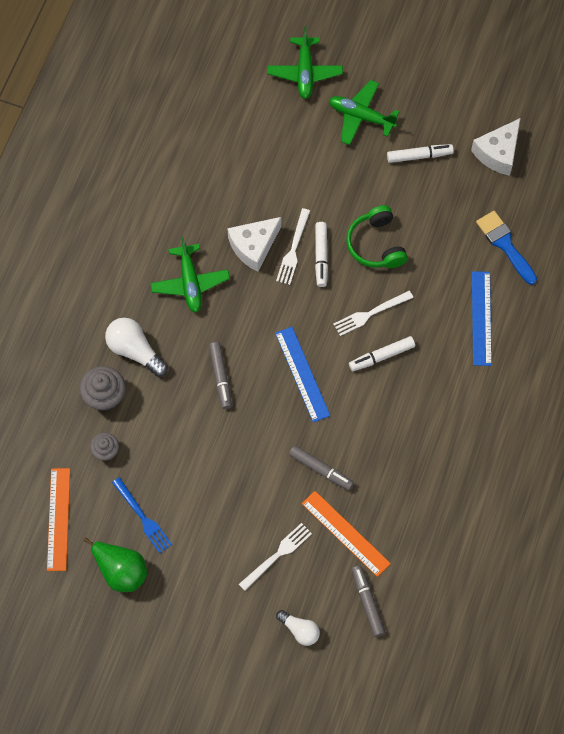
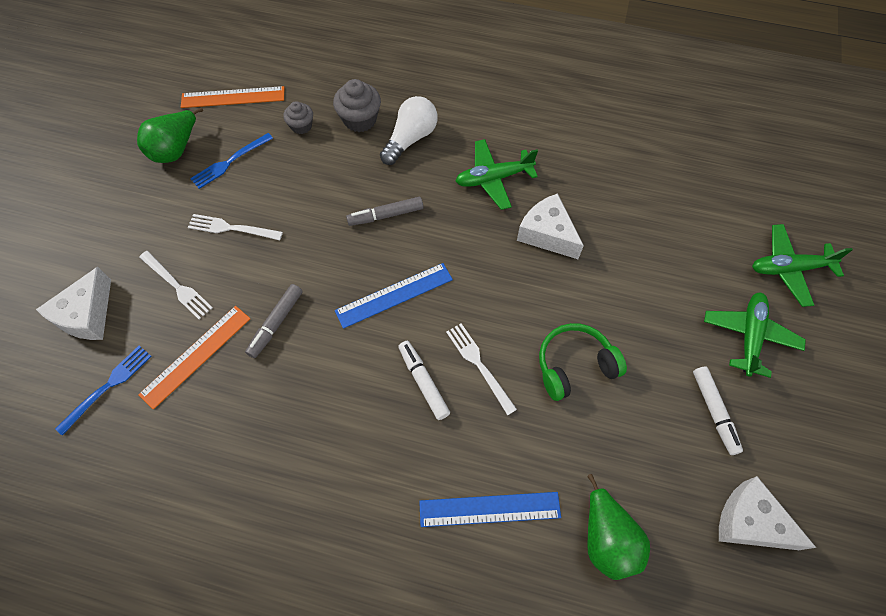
camera: 85 degrees right, 5 degrees down
(293, 250) = (549, 274): white fork -> white fork (230, 228)
(299, 630) = (87, 315): white light bulb -> white cheese
(321, 256) = (547, 304): white marker -> none
(367, 602) = (108, 386): grey marker -> blue fork
(505, 244) = (607, 538): blue brush -> green pear

